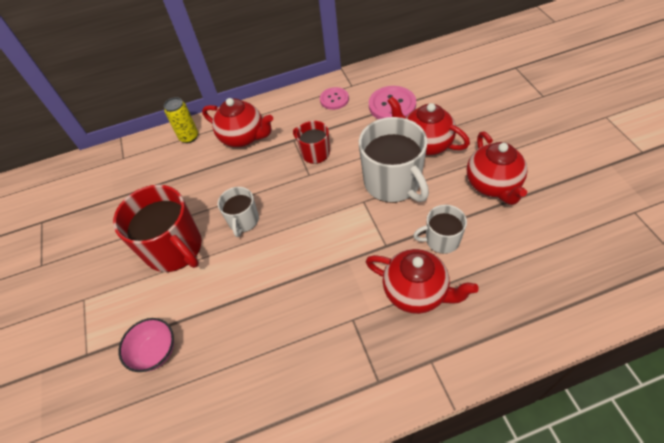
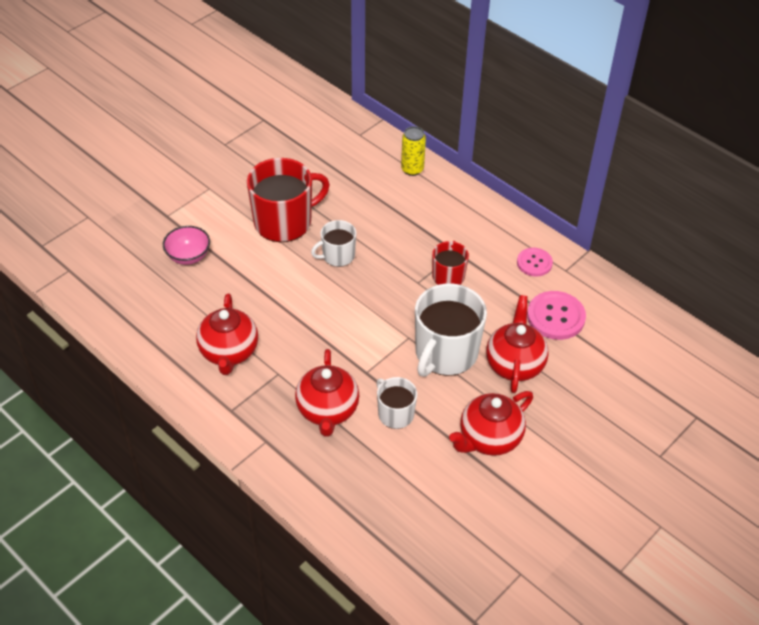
camera: 55 degrees right, 5 degrees down
(175, 248) = (284, 221): red mug -> red mug turned 135 degrees counterclockwise
(243, 137) = (436, 211): red teapot -> red teapot (229, 352)

